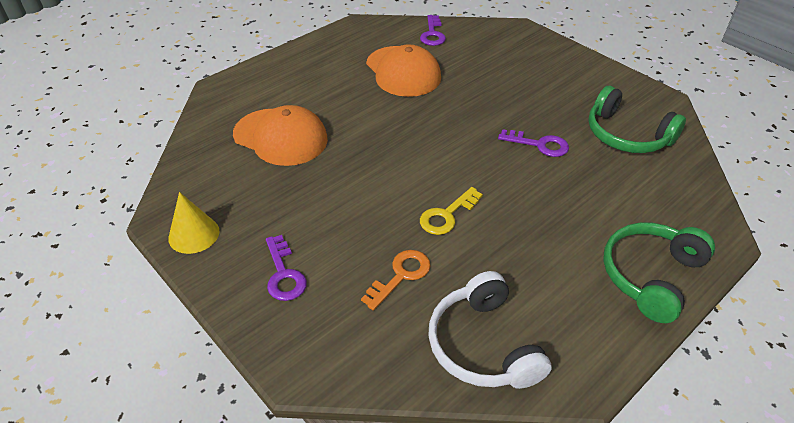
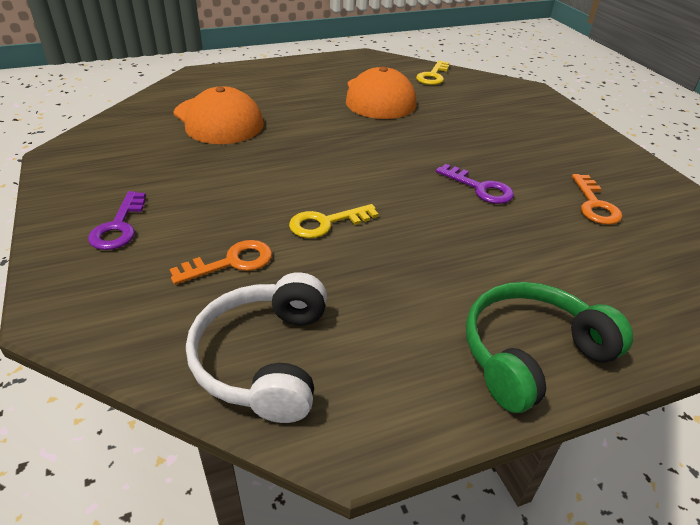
camera: 20 degrees right, 5 degrees down
(194, 234) = (71, 172): yellow cone -> none
(432, 34) = (433, 76): purple key -> yellow key
(626, 135) = (594, 204): green headphones -> orange key

